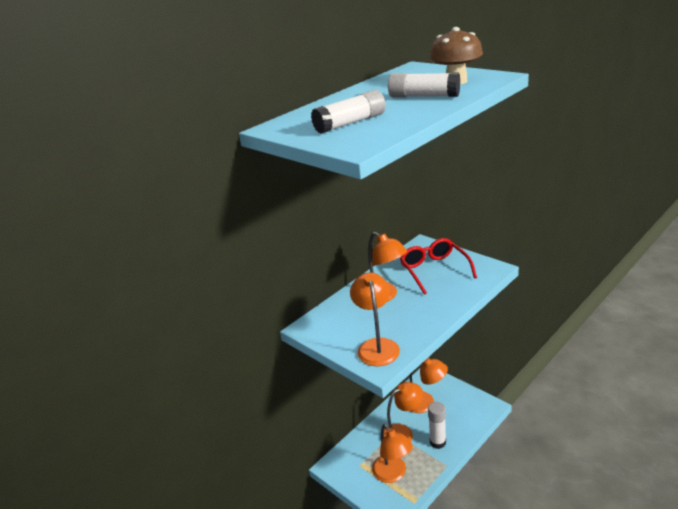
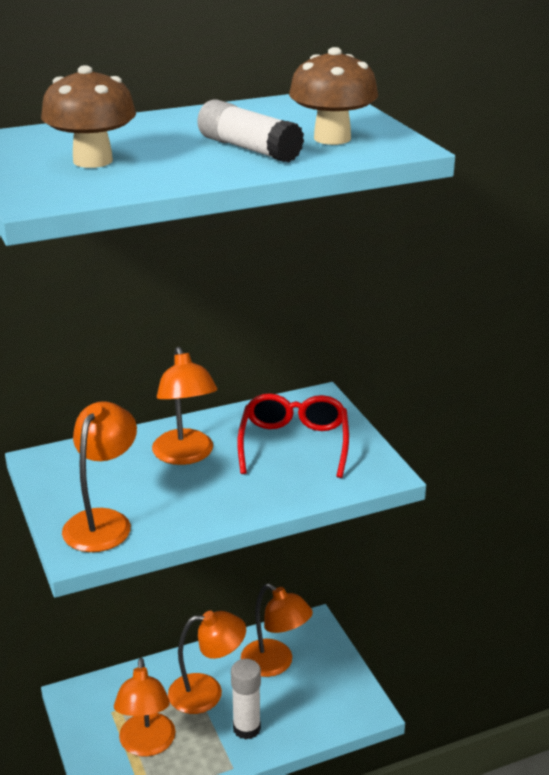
camera: 20 degrees right, 0 degrees up
(350, 123) = (93, 161): white glue stick -> brown mushroom

